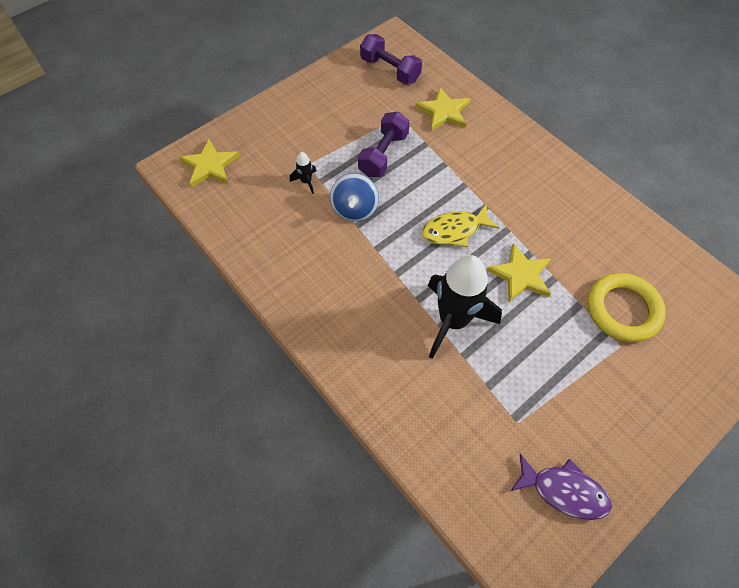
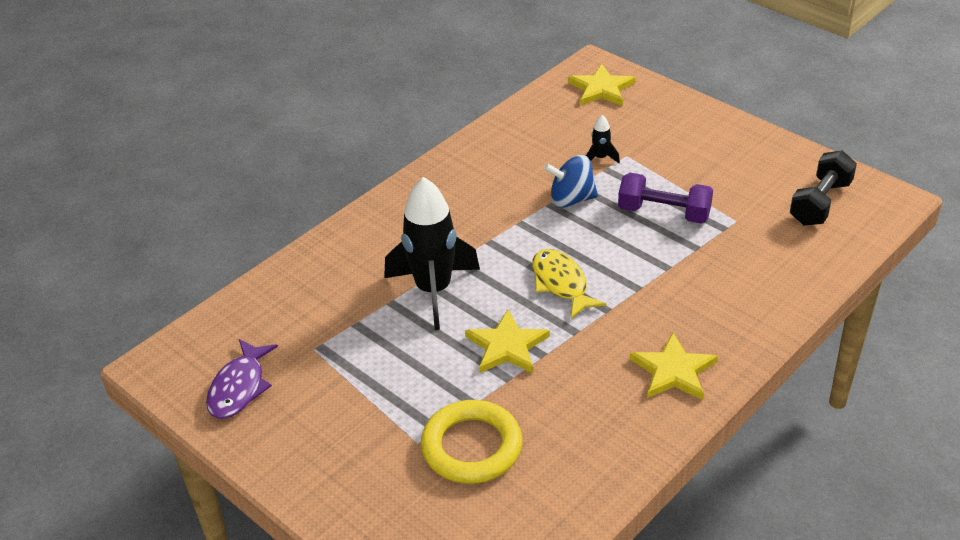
camera: 85 degrees right, 20 degrees down
(390, 70) = (820, 203): purple dumbbell -> black dumbbell
(444, 112) = (762, 260): yellow star -> yellow star (673, 371)

